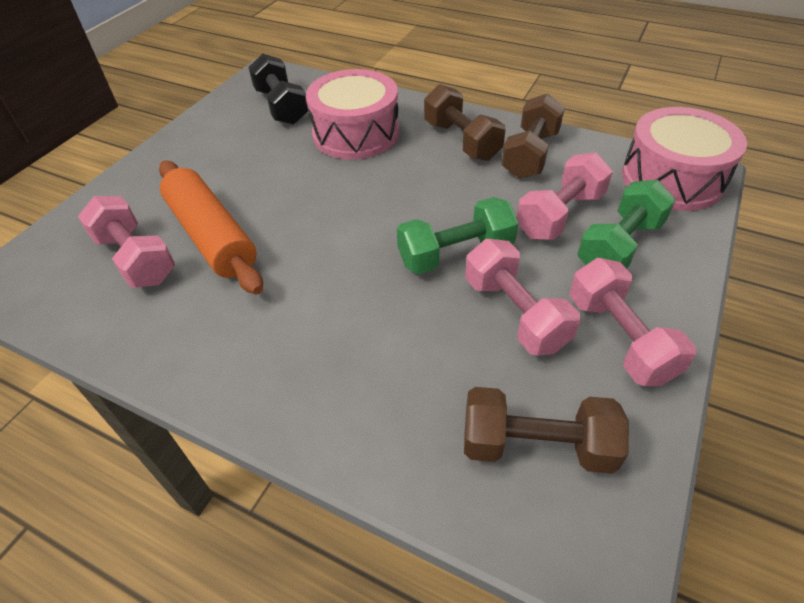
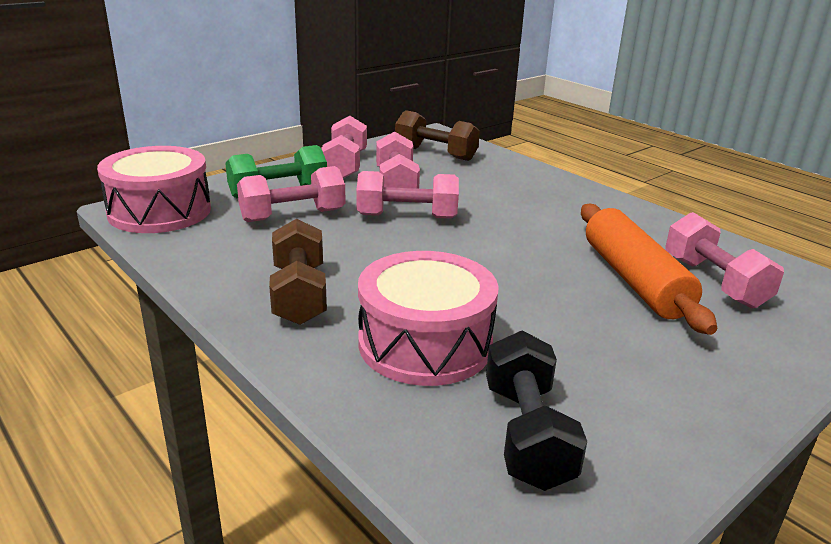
camera: 160 degrees left, 20 degrees down
(456, 254) = (407, 216): green dumbbell -> pink dumbbell
(530, 154) = (246, 260): brown dumbbell -> none

